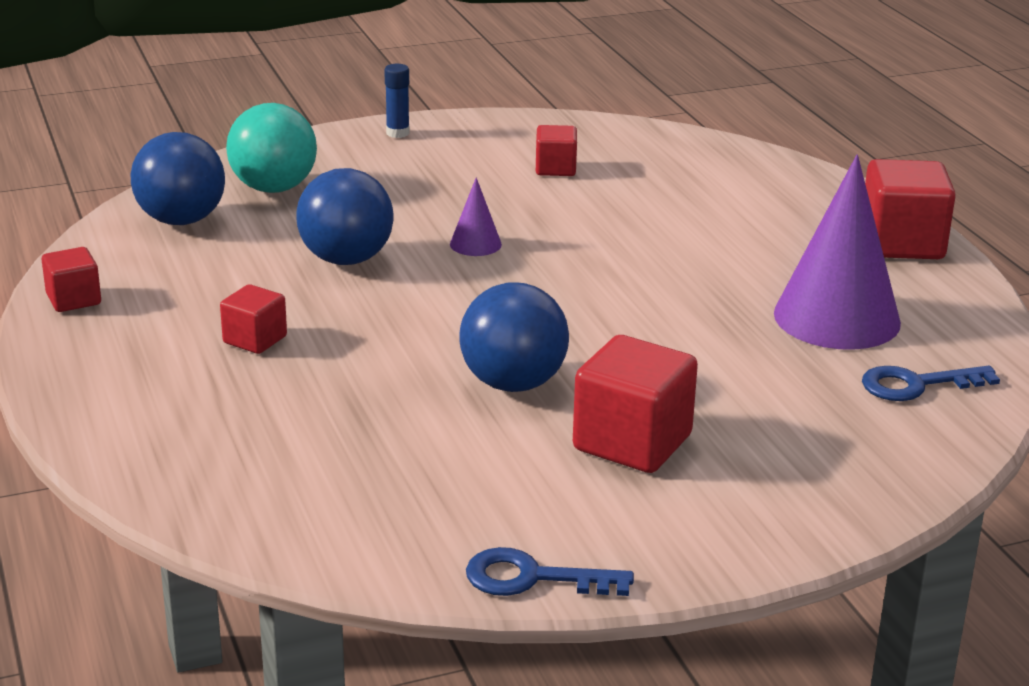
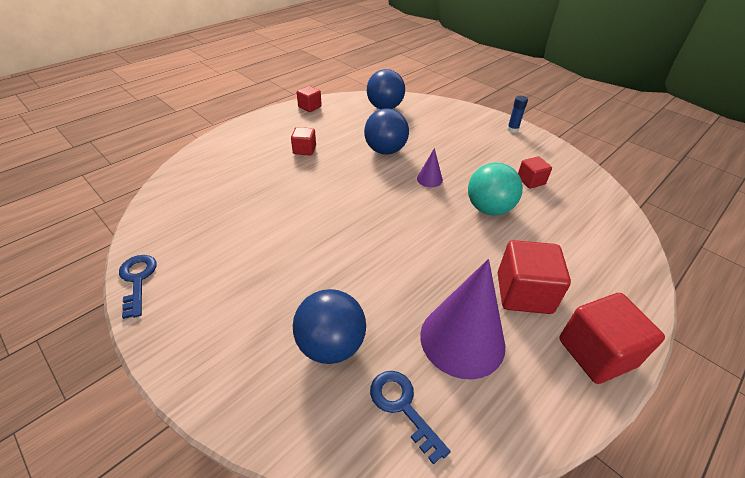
camera: 65 degrees right, 15 degrees up
(274, 188) = (429, 117): turquoise ball -> turquoise ball (489, 209)
(513, 384) = (307, 226): blue ball -> blue ball (331, 345)
(632, 442) = (270, 282): red cube -> red cube (524, 293)

